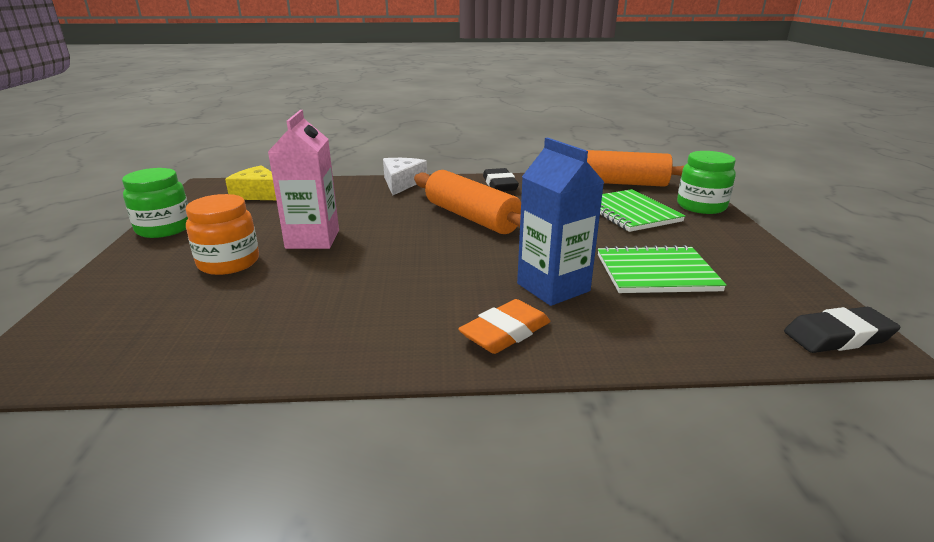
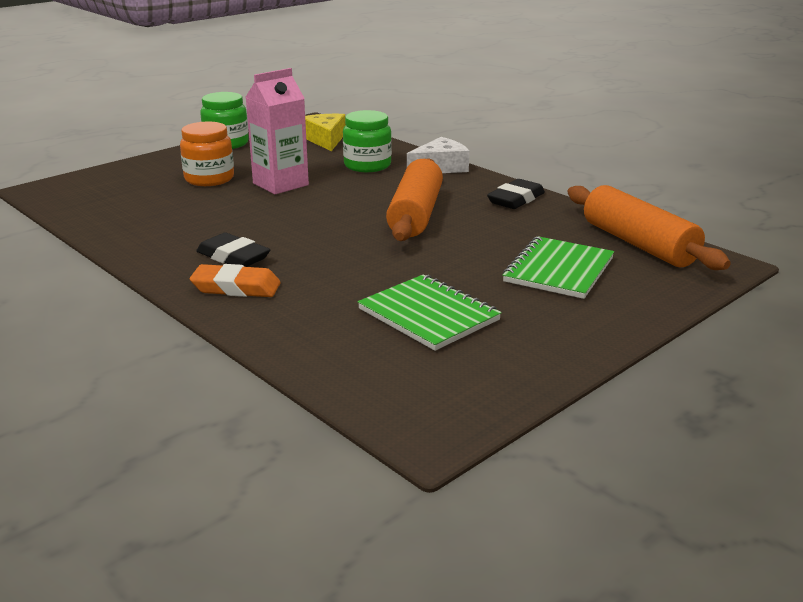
camera: 50 degrees right, 0 degrees up
(553, 287) = (331, 283): blue carton -> none
(701, 206) = (654, 299): green jar -> green jar (367, 165)
(837, 336) = (421, 420): black eraser -> black eraser (233, 257)

